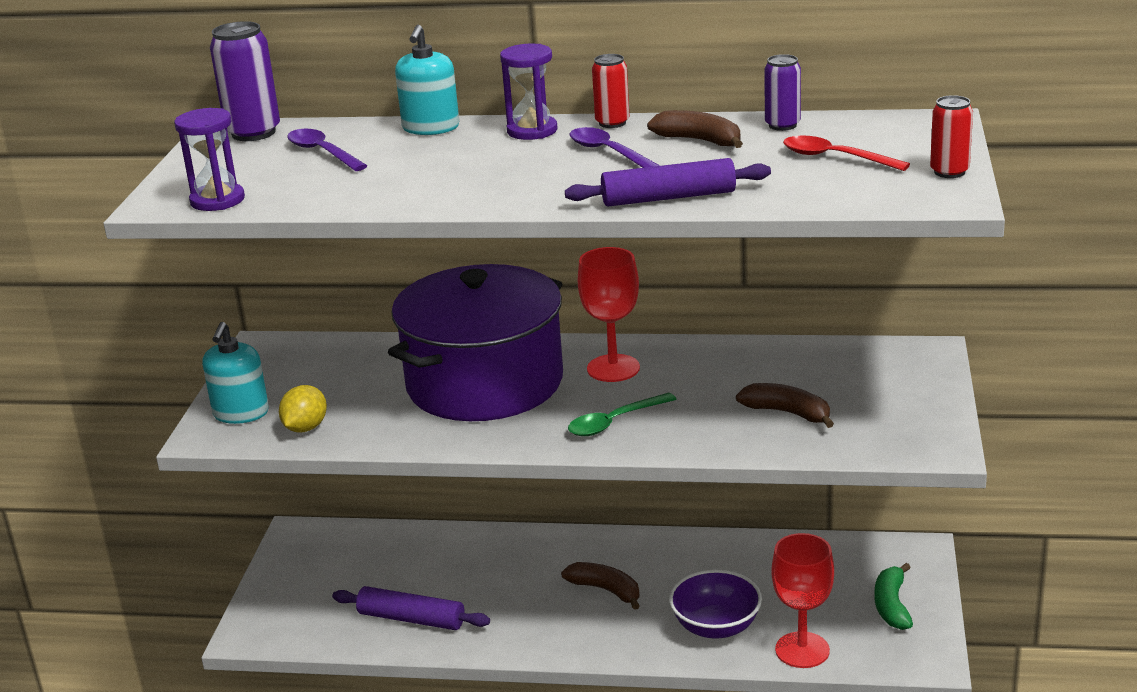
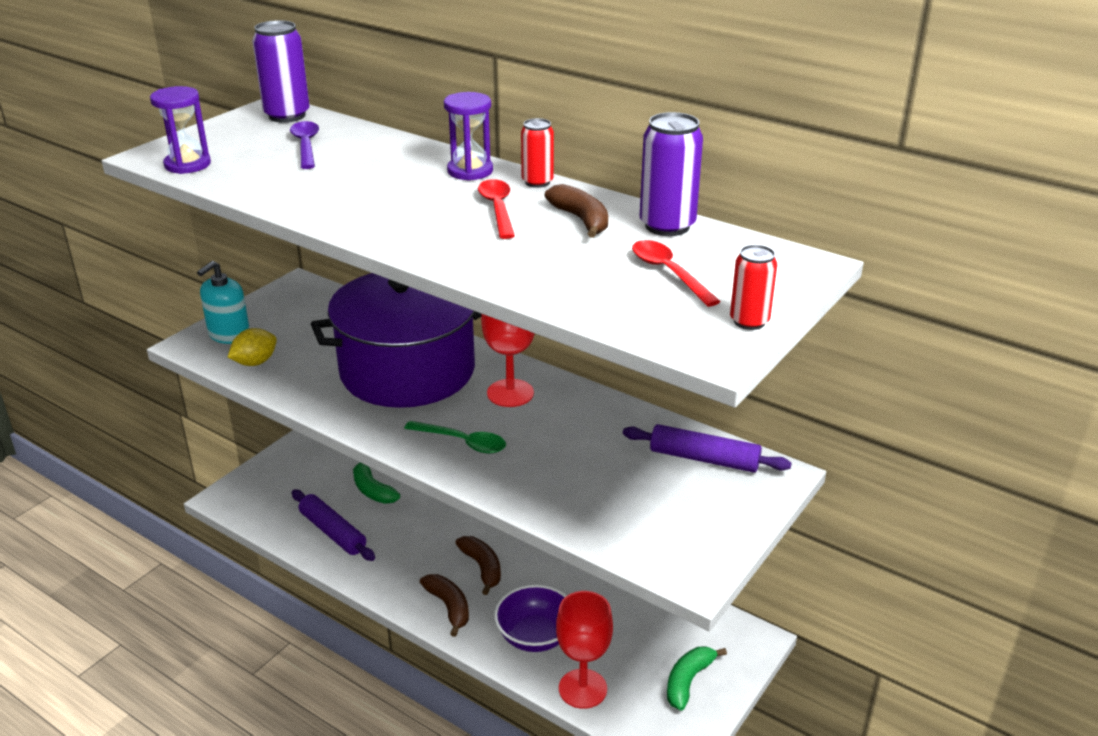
camera: 25 degrees right, 5 degrees up
(416, 565) = (372, 490): none -> green banana
(431, 128) = (404, 146): turquoise soap dispenser -> none
(608, 152) = (497, 209): purple spoon -> red spoon
(614, 422) = (462, 442): green spoon -> green spoon turned 150 degrees counterclockwise
(668, 197) = (484, 267): purple rolling pin -> purple rolling pin (704, 459)
(782, 125) = (667, 226): purple can -> purple can, size x1.64
(787, 413) = (601, 487): brown banana -> brown banana (449, 607)

